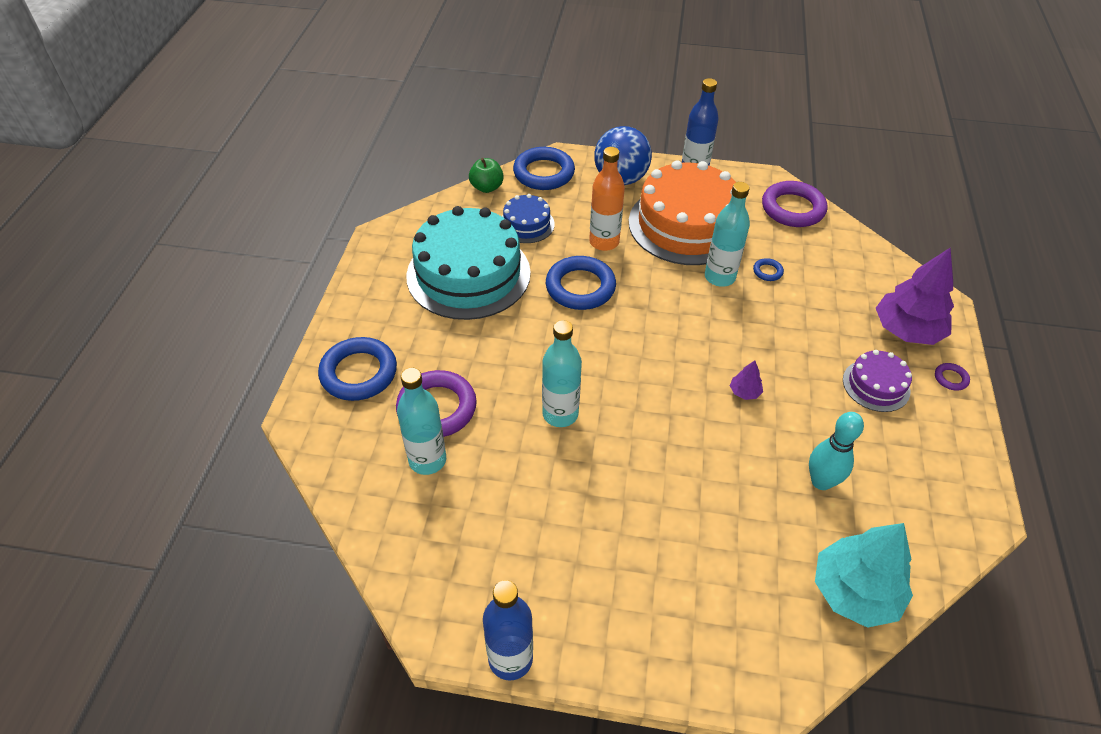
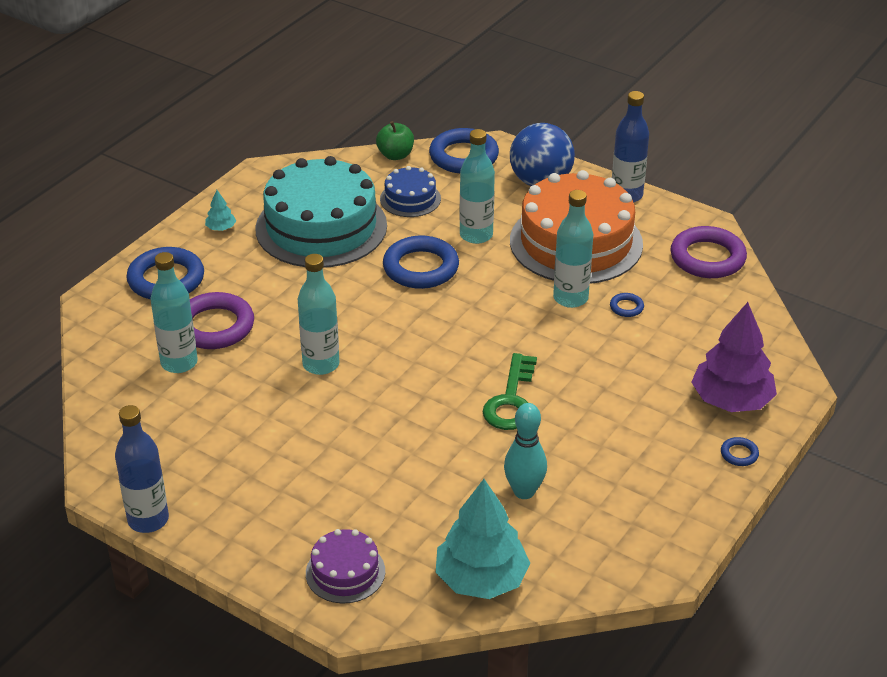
camera: 25 degrees right, 10 degrees down
(378, 302) = (221, 228): none -> turquoise tree
(604, 242) = (476, 235): orange bottle -> turquoise bottle
(744, 392) = (511, 400): purple tree -> green key
(876, 385) = (652, 435): purple cake -> purple cake (345, 572)
(950, 378) = (739, 454): purple ring -> blue ring

